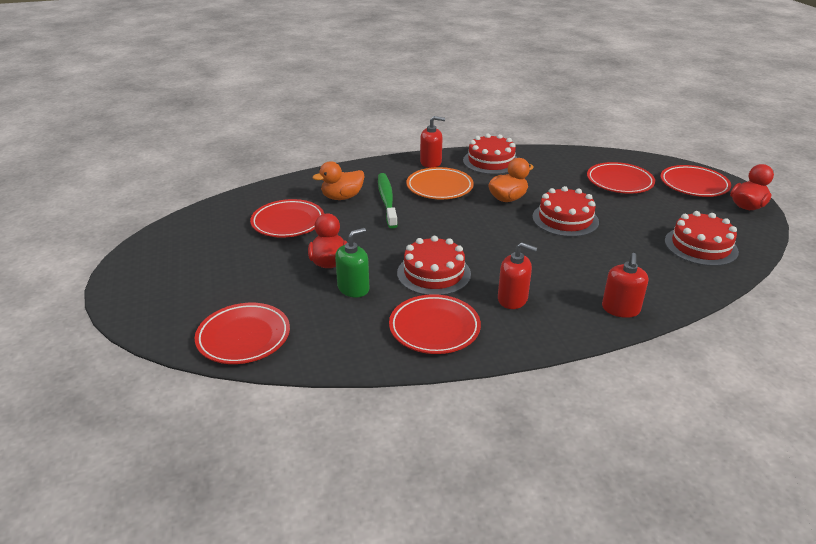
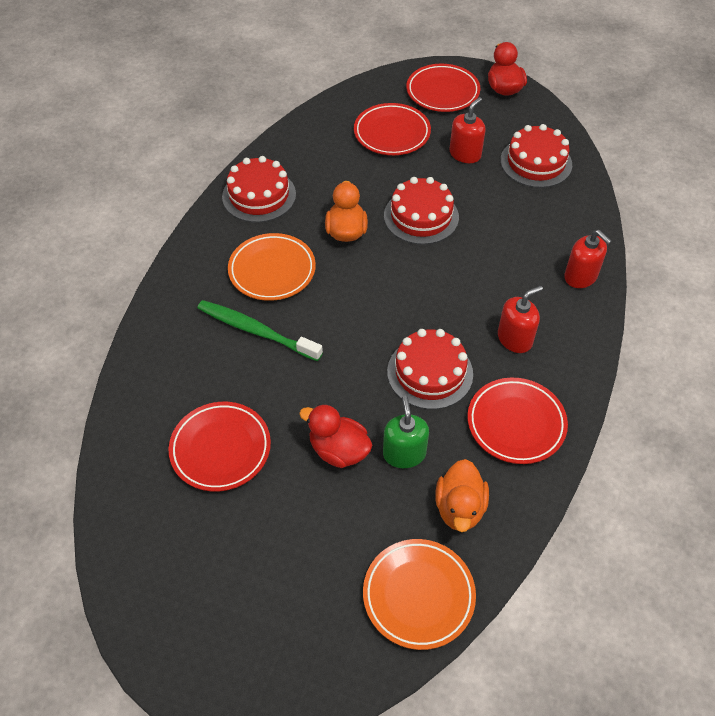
camera: 55 degrees left, 20 degrees up
(243, 337) = (418, 595): red plate -> orange plate
(342, 197) = (211, 368): orange duck -> orange duck (459, 508)
(431, 162) = (210, 245): red soap dispenser -> red soap dispenser (465, 154)

